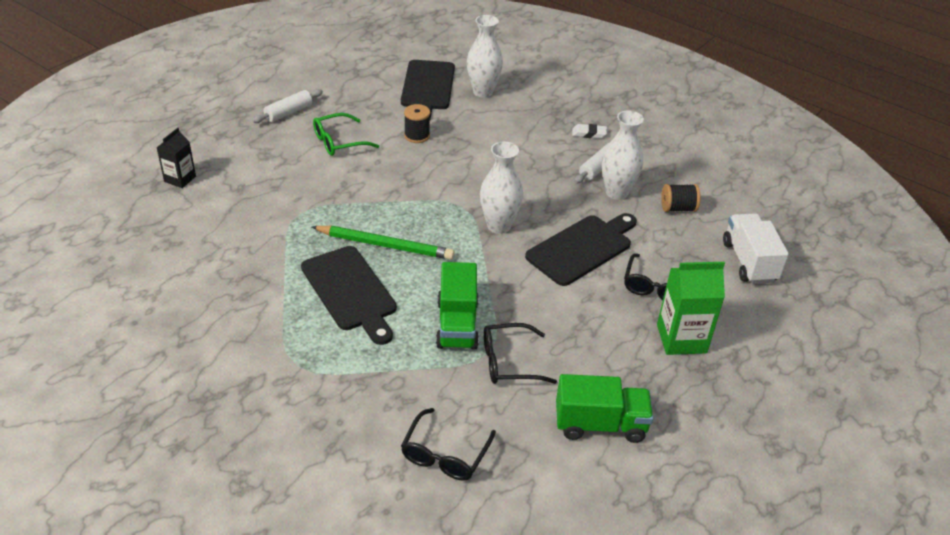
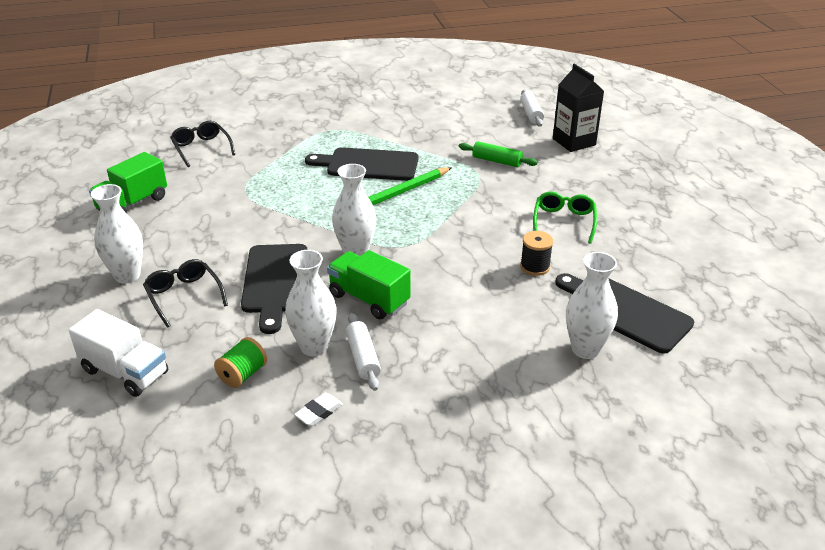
camera: 130 degrees right, 5 degrees down
(180, 179) = (574, 142): black carton -> black carton, size x1.61
(264, 211) = (497, 161): none -> green rolling pin
(288, 112) = (638, 213): white rolling pin -> white rolling pin (531, 114)
(457, 324) = (283, 190): green truck -> green truck (369, 299)
(509, 362) = (225, 195): black glasses -> none
(589, 134) = (427, 388): white eraser -> white eraser (319, 412)
(678, 208) = (243, 374): black spool -> green spool
(681, 339) = (127, 276): green carton -> white vase

